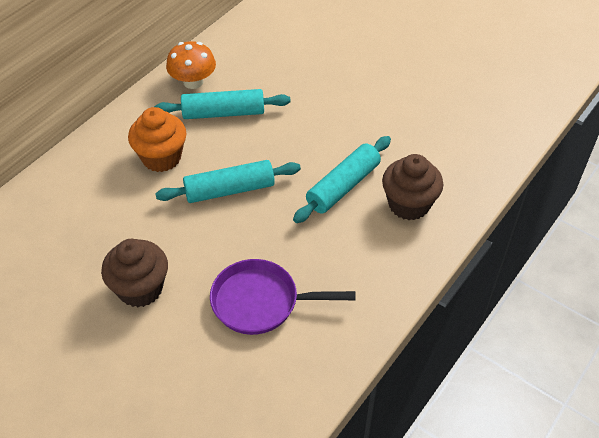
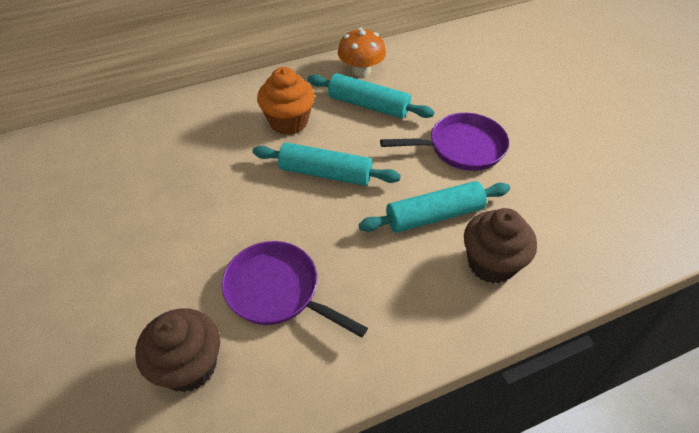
camera: 30 degrees right, 0 degrees up
(140, 289) = (185, 226): brown cupcake -> brown cupcake (189, 366)
(328, 120) = (461, 147): none -> purple pan

